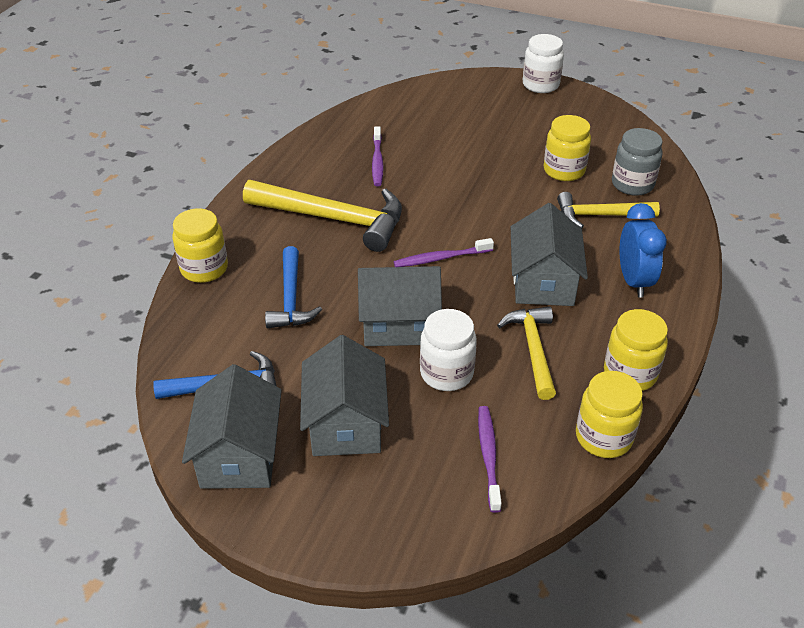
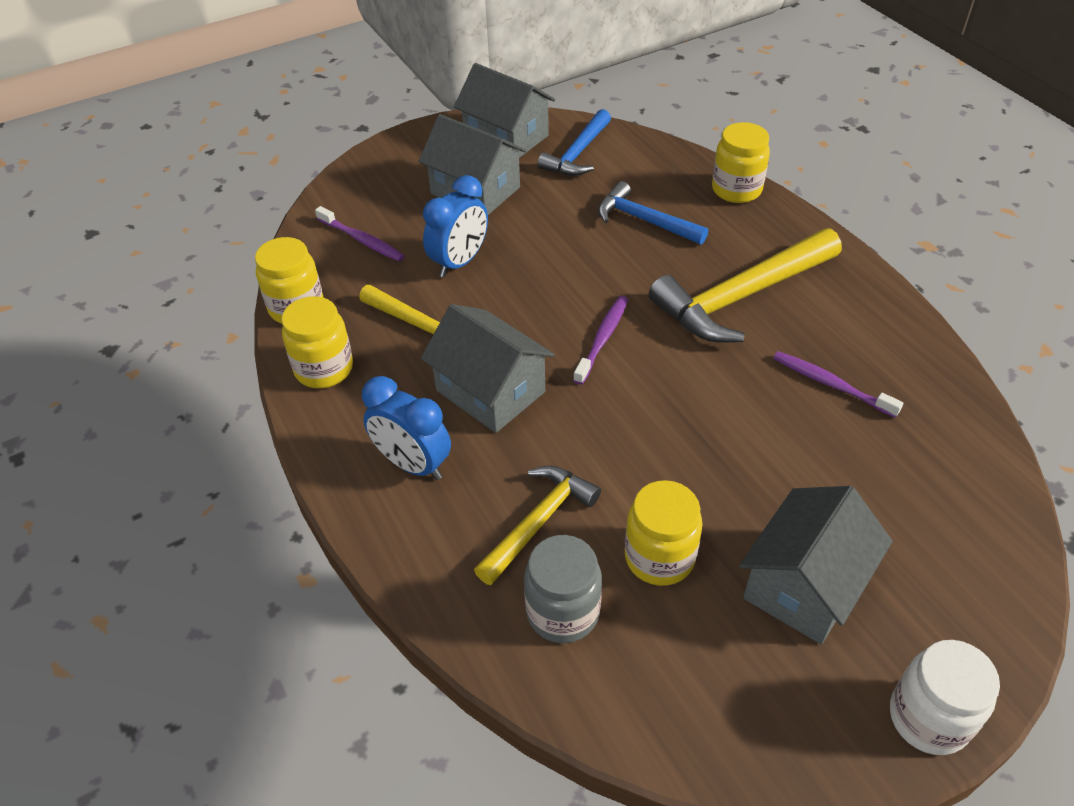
camera: 130 degrees right, 5 degrees up
(399, 324) = (543, 265): grey house -> grey house (804, 585)
(446, 373) = (459, 262): white jar -> blue clock

